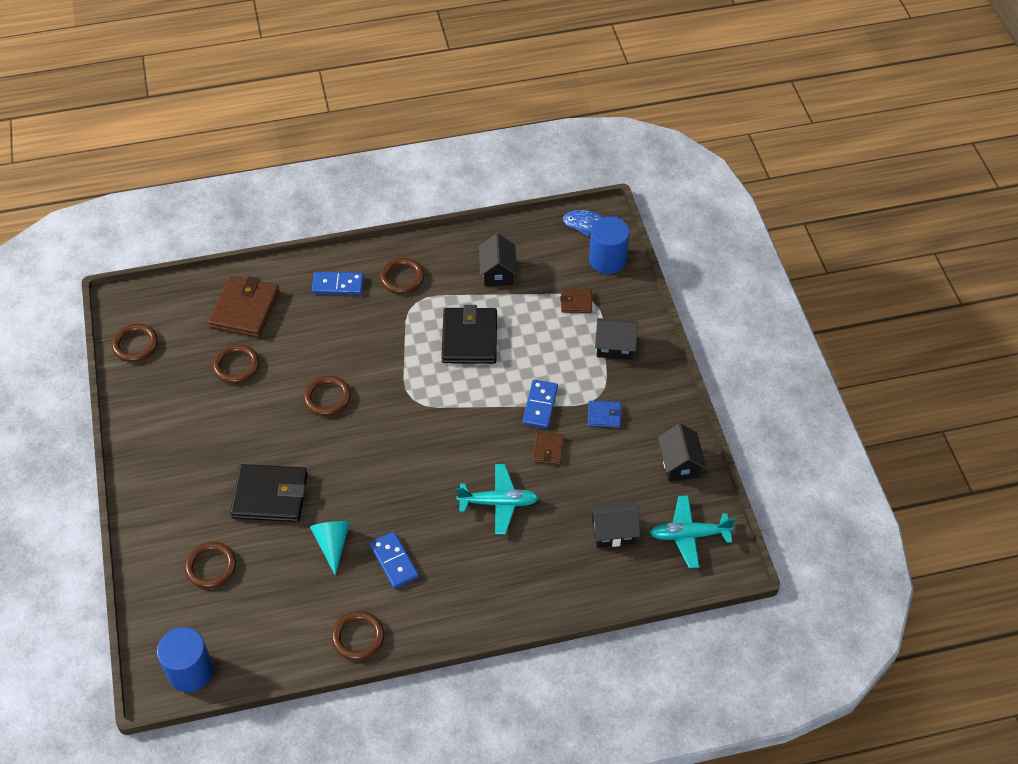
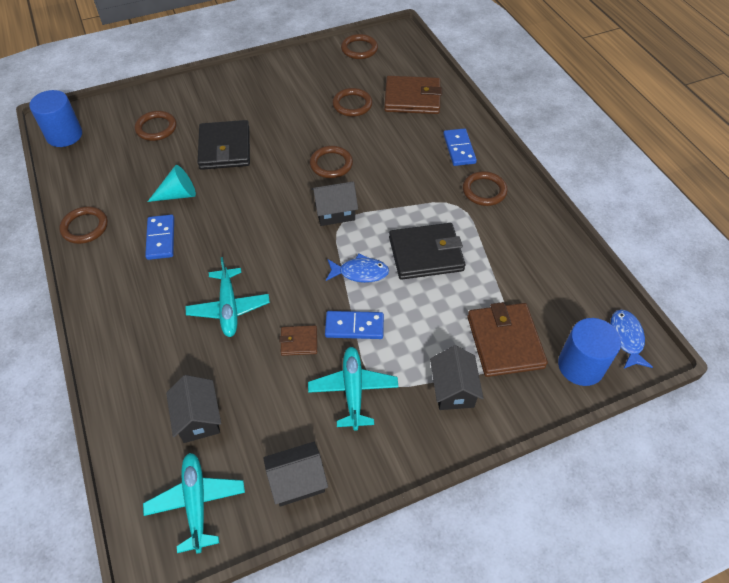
camera: 80 degrees right, 0 degrees up
(394, 561) = (161, 238): blue domino -> blue domino turned 60 degrees counterclockwise
(480, 393) = (360, 272): none -> blue fish
(497, 272) = (520, 264): black house -> black house (335, 212)
(576, 302) = (505, 342): brown wallet -> brown wallet, size x2.01
(604, 415) = (353, 390): blue wallet -> turquoise plane

